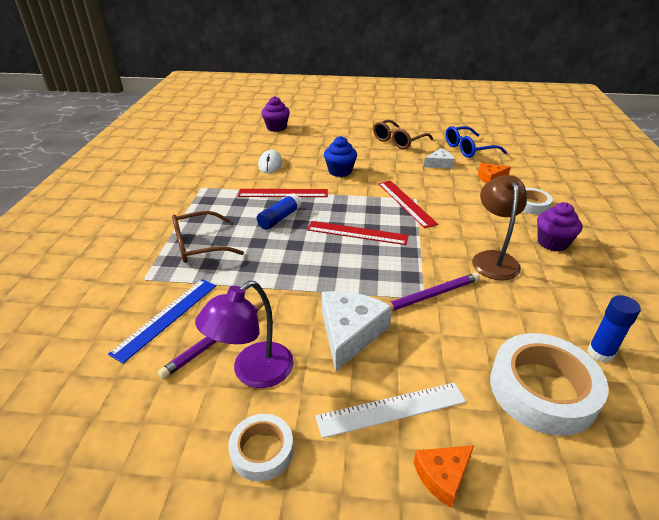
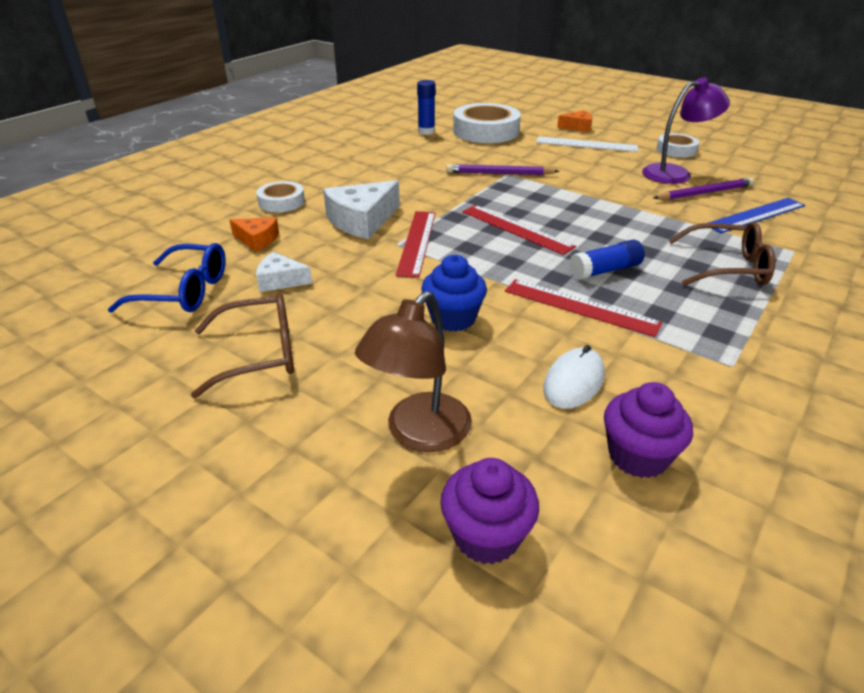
camera: 150 degrees left, 0 degrees up
(350, 333) = (588, 172): white cheese -> white cheese (362, 220)
(493, 259) = (409, 178): brown lamp -> brown lamp (419, 434)
(552, 243) = (335, 174): purple cupcake -> purple cupcake (638, 456)

